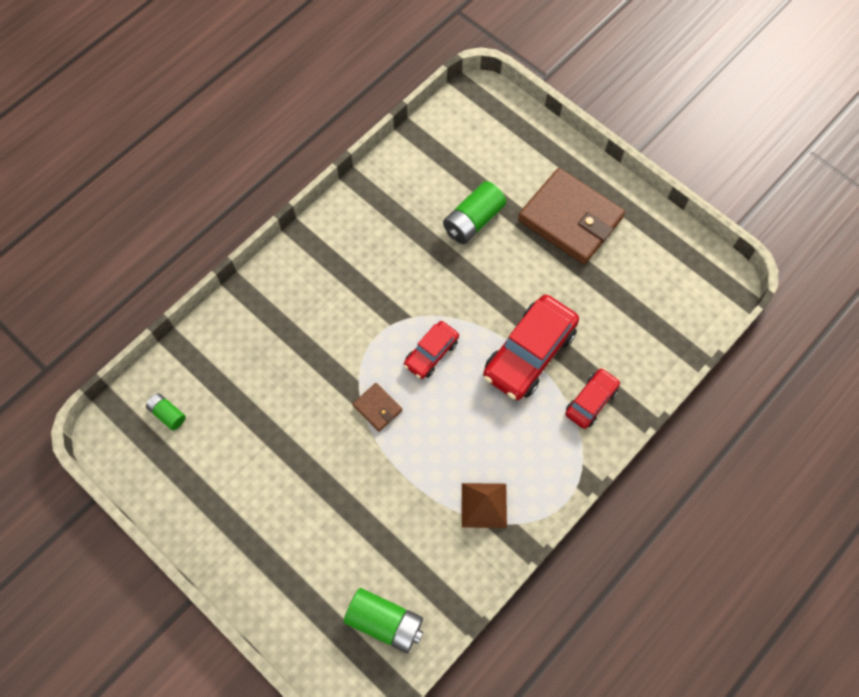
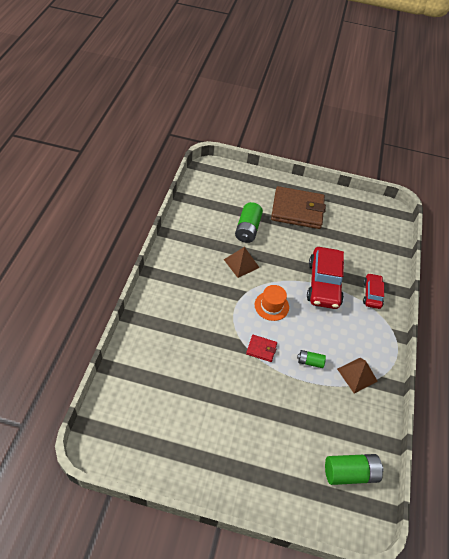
camera: 35 degrees left, 15 degrees down
(167, 414) = (130, 413): green battery -> green battery (310, 362)
(377, 408) = (261, 349): brown wallet -> red wallet
(429, 271) = (241, 263): none -> brown pyramid
(431, 353) = (271, 306): red car -> orange hat

